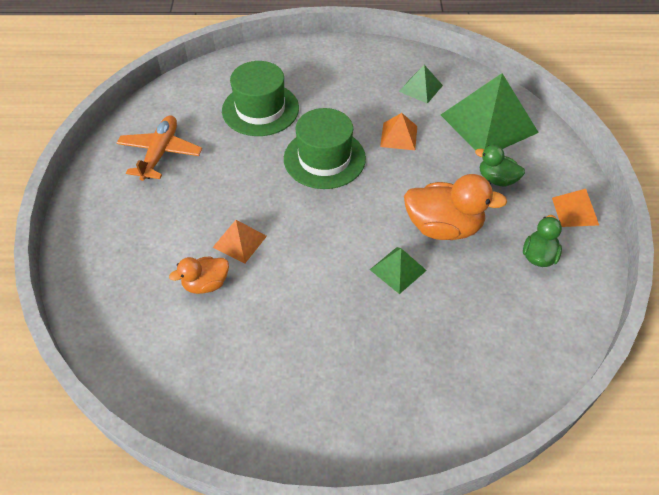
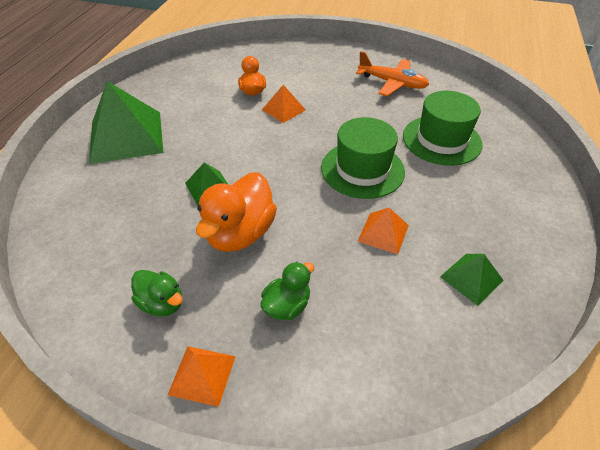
camera: 105 degrees right, 5 degrees down
(488, 123) = (390, 335): green pyramid -> green pyramid (126, 136)

